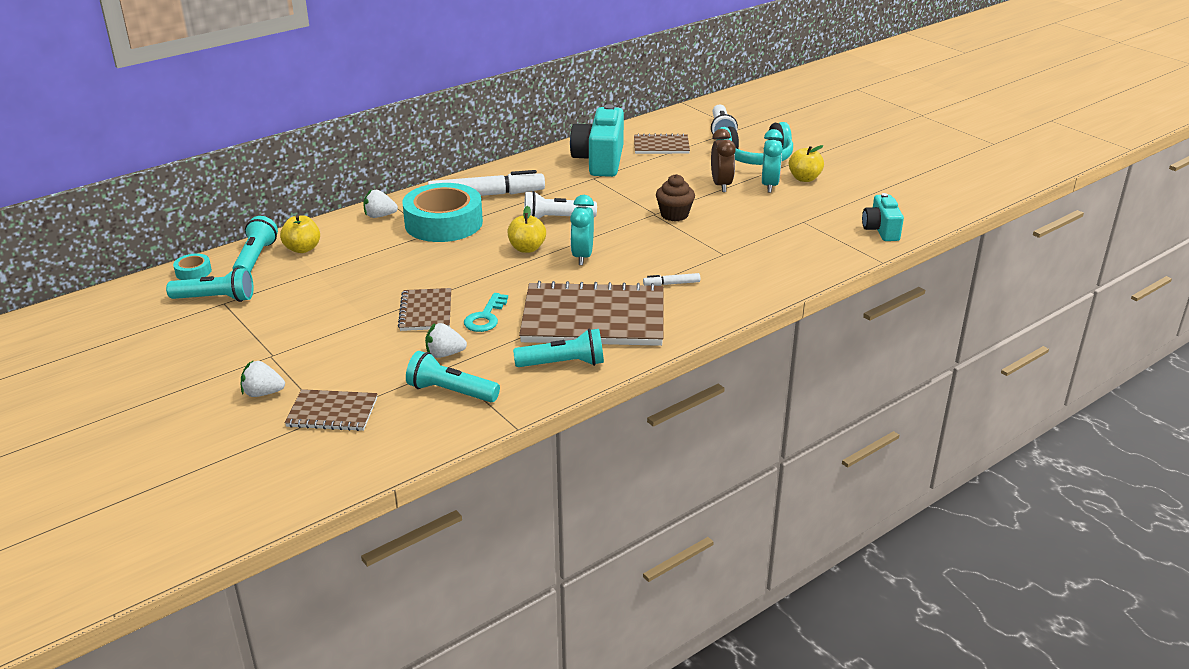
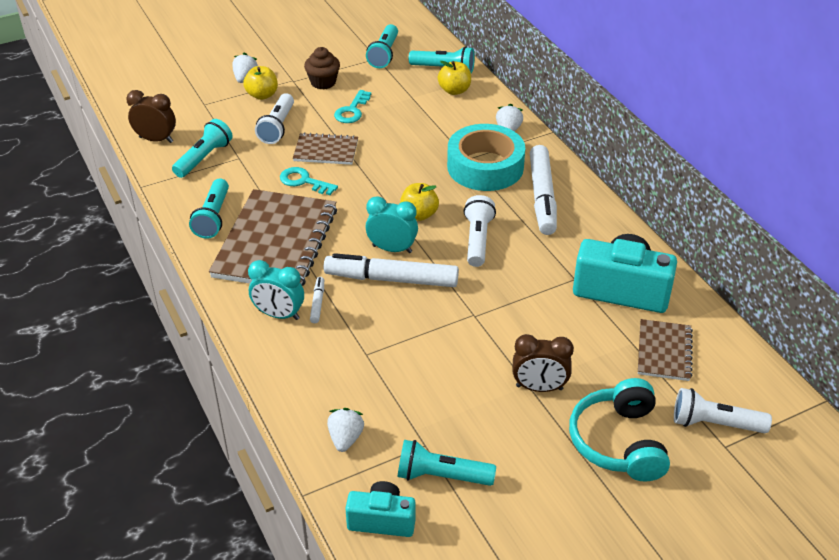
camera: 100 degrees right, 10 degrees up
(193, 272) = (430, 43): turquoise tape -> none
(332, 412) = (206, 106): brown notebook -> none
(343, 305) = (352, 111): none -> turquoise key
(380, 350) = (277, 127): none -> white flashlight
(414, 438) = (156, 139): none -> brown clock
(444, 354) = (257, 157): white strawberry -> white strawberry (345, 438)
(624, 252) = (391, 279): none -> white marker
(674, 215) = (467, 331): brown cupcake -> brown cupcake (323, 82)
(769, 185) = (531, 436): turquoise clock -> turquoise clock (279, 315)
(804, 178) = (547, 479): yellow apple -> yellow apple (262, 95)
(827, 213) = (441, 475): none -> turquoise flashlight

